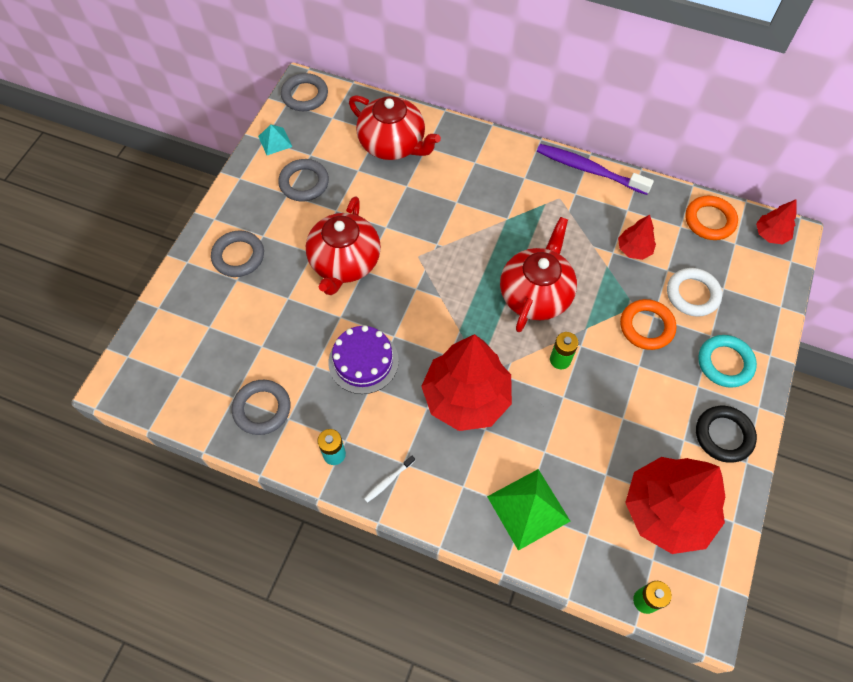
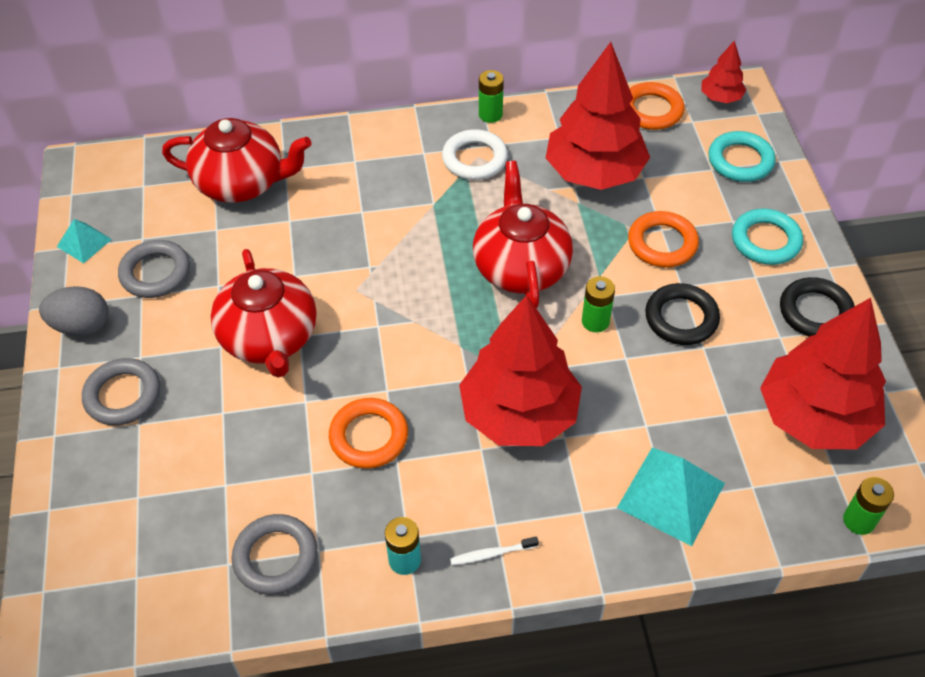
camera: 30 degrees left, 10 degrees down
(242, 198) = (81, 326): none -> grey egg
(305, 95) = (90, 175): grey ring -> none
(363, 361) = (369, 436): purple cake -> orange ring
(388, 481) = (492, 554): white toothbrush -> white toothbrush turned 60 degrees clockwise
(528, 508) = (671, 495): green pyramid -> turquoise pyramid
(589, 170) = (490, 115): purple toothbrush -> green battery
(622, 388) = (681, 318): none -> black ring
(634, 249) = (594, 173): red tree -> red tree, size x2.16
(692, 294) = (685, 189): white ring -> white ring (474, 159)
(750, 292) = (740, 161): none -> turquoise ring

